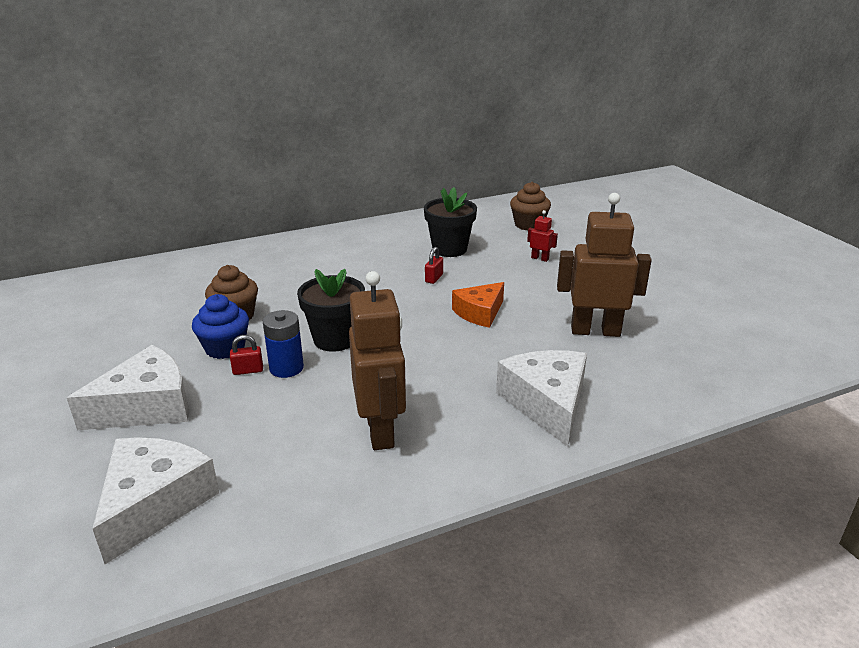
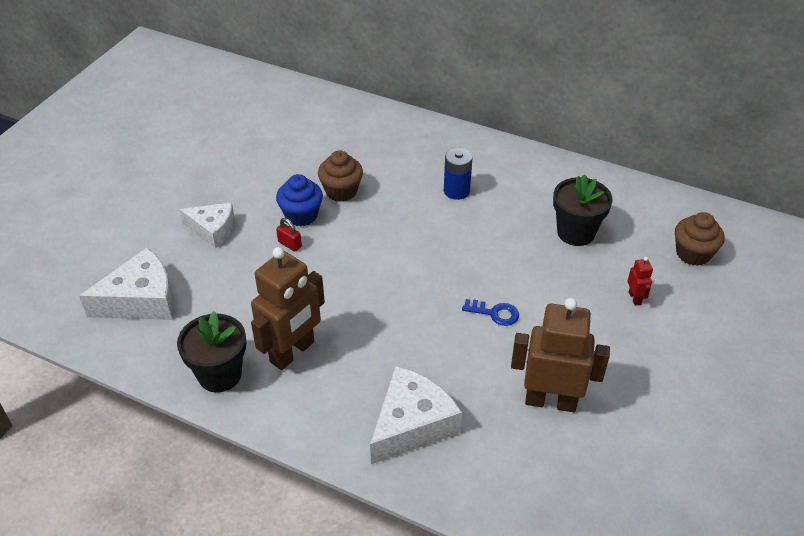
camera: 50 degrees right, 15 degrees up
(147, 406) = (213, 229): white cheese -> white cheese, size x0.66
(286, 368) = (311, 260): blue battery -> blue battery (456, 191)
(335, 339) = (368, 259): black flower pot -> black flower pot (220, 375)
(434, 278) = (515, 254): red padlock -> none
(480, 313) = (495, 313): orange cheese -> blue key
(595, 331) = (550, 401): brown robot -> brown robot turned 45 degrees counterclockwise

